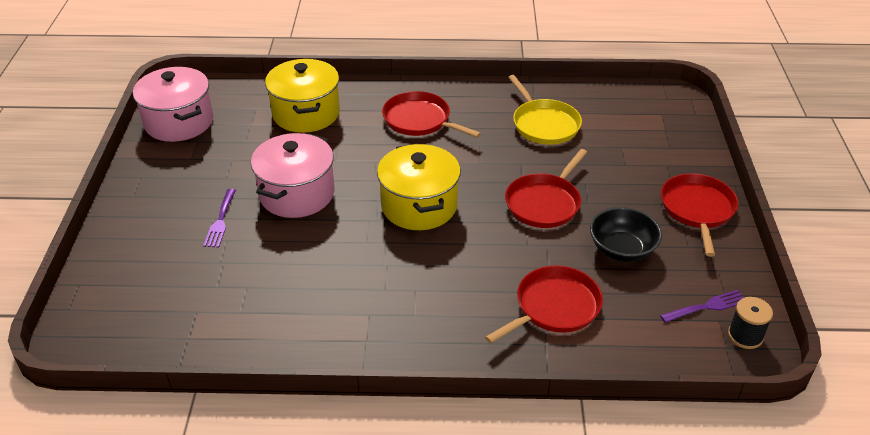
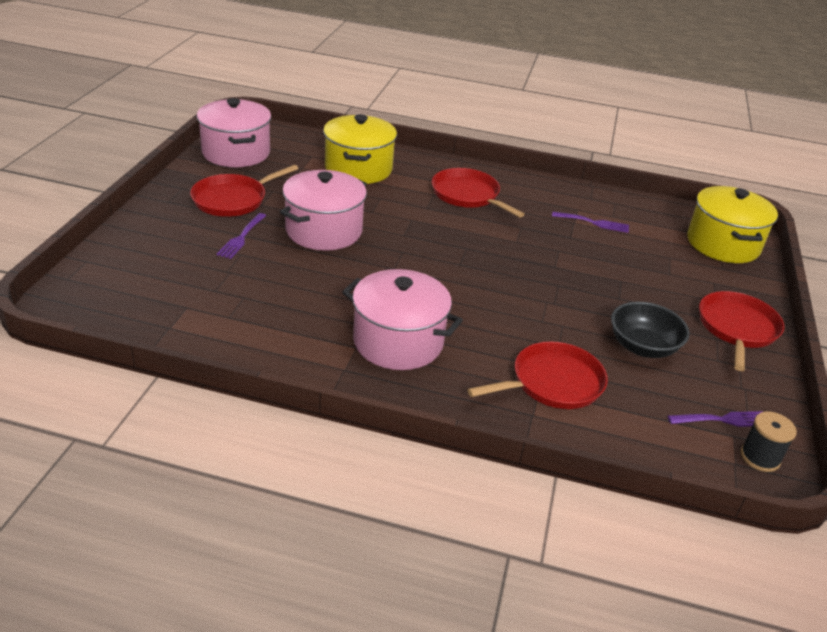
camera: 10 degrees right, 5 degrees down
(405, 299) = (398, 342): none -> pink pot
(419, 206) = (441, 265): yellow pot -> yellow pot (723, 244)
(544, 124) = (593, 223): yellow pan -> purple fork
(544, 203) = (572, 289): red pan -> red pan (233, 199)

